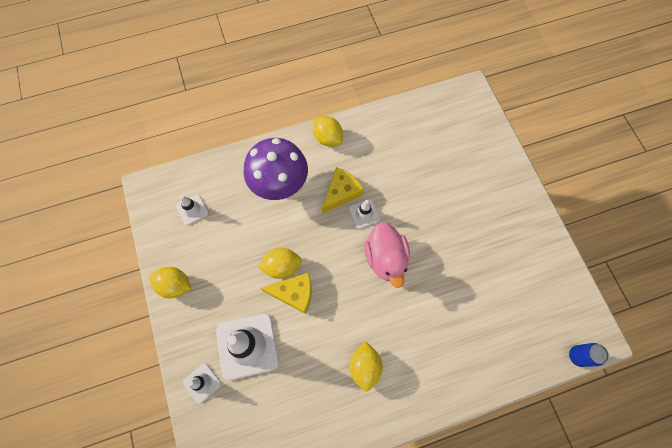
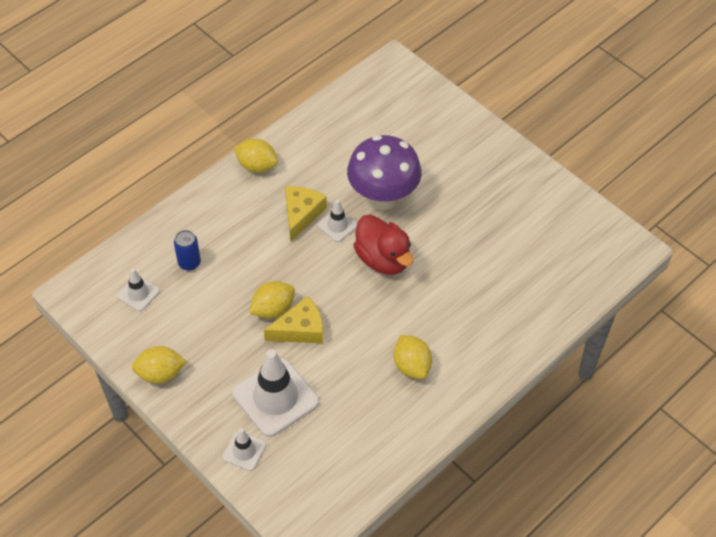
camera: 25 degrees left, 15 degrees down
(280, 185) = (227, 232): purple mushroom -> purple mushroom (383, 198)
(386, 259) = (383, 259): pink duck -> red duck
(577, 356) = (620, 271): blue can -> blue can (189, 263)

